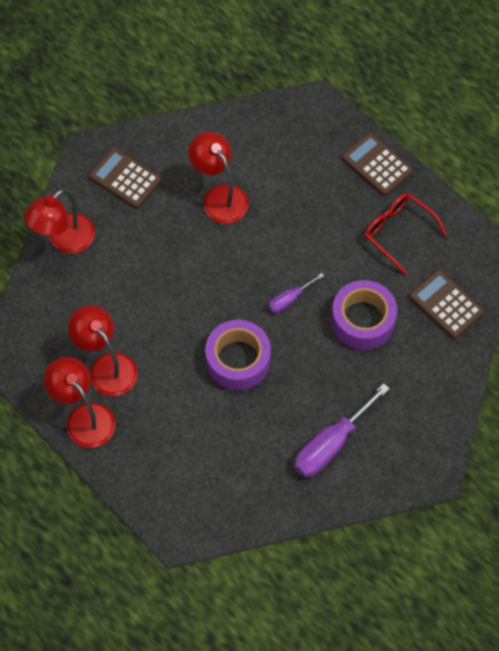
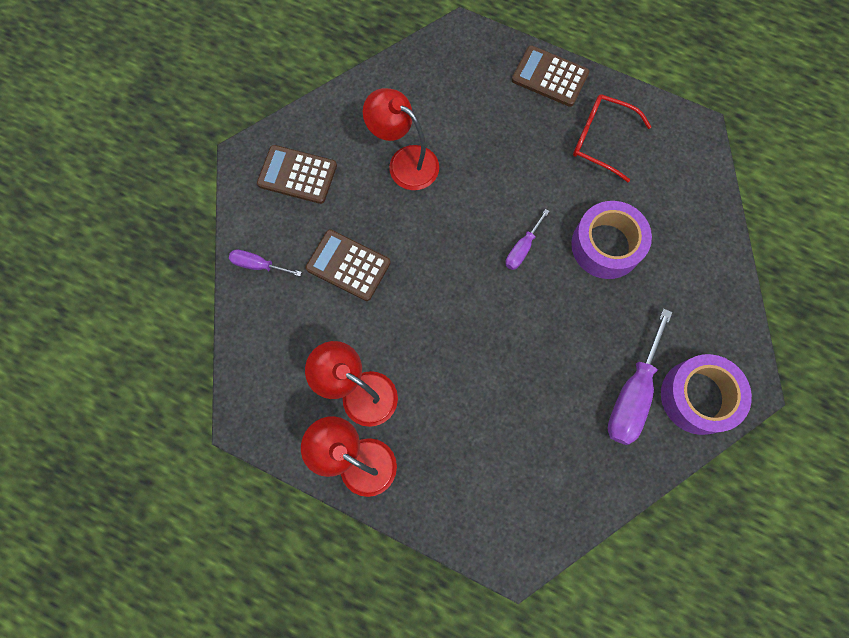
camera: 20 degrees left, 10 degrees up
(64, 240) = (258, 265): red lamp -> purple screwdriver
(238, 360) = (496, 334): purple tape -> purple tape (698, 397)
(446, 304) = (681, 200): brown calculator -> brown calculator (348, 265)

